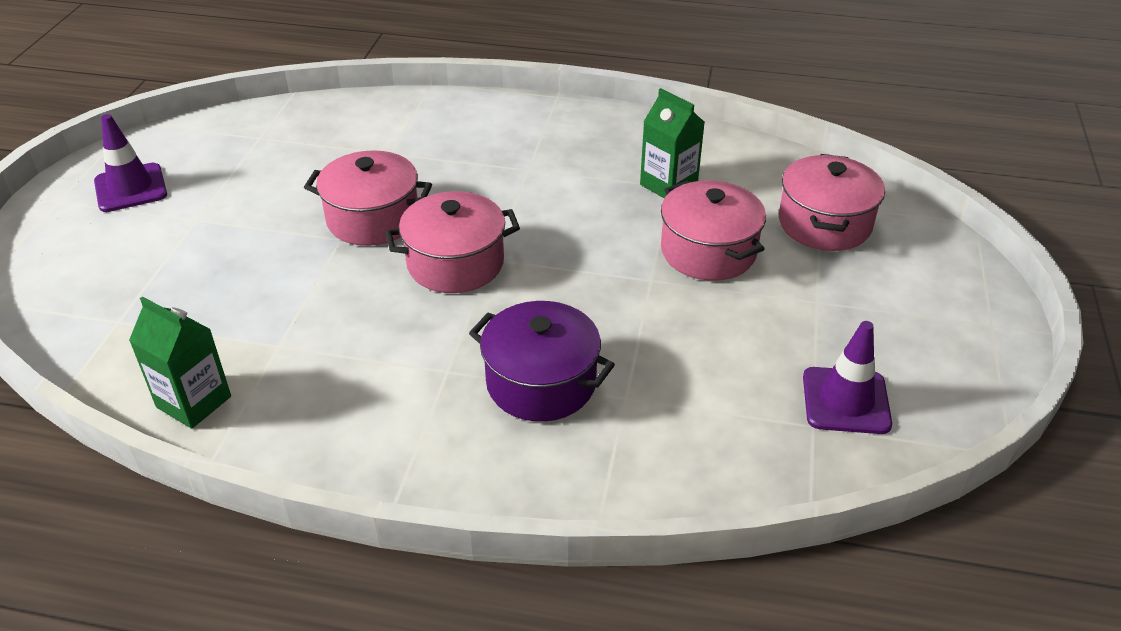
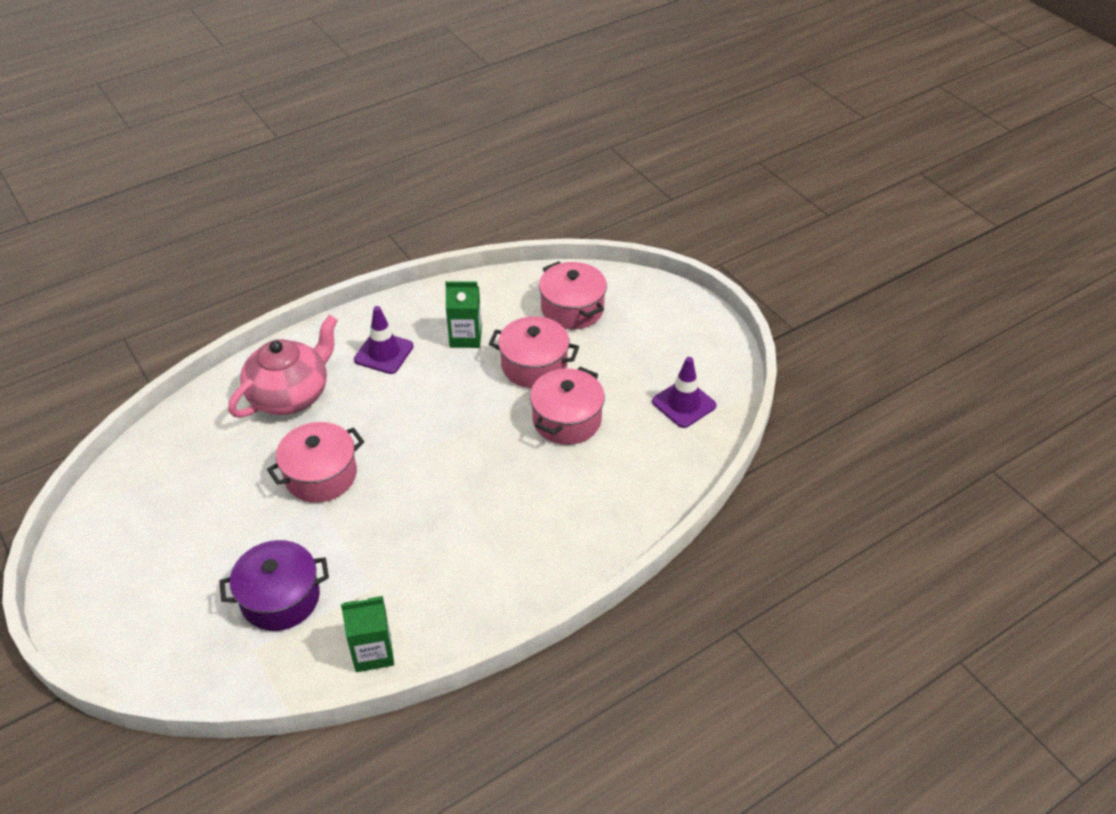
camera: 45 degrees left, 5 degrees up
(131, 188) = (119, 570): purple traffic cone -> purple traffic cone (384, 353)
(442, 140) = (290, 394): none -> pink teapot
(455, 263) = (409, 467): pink pot -> pink pot (567, 420)
(541, 382) = (540, 499): purple pot -> purple pot (280, 598)

